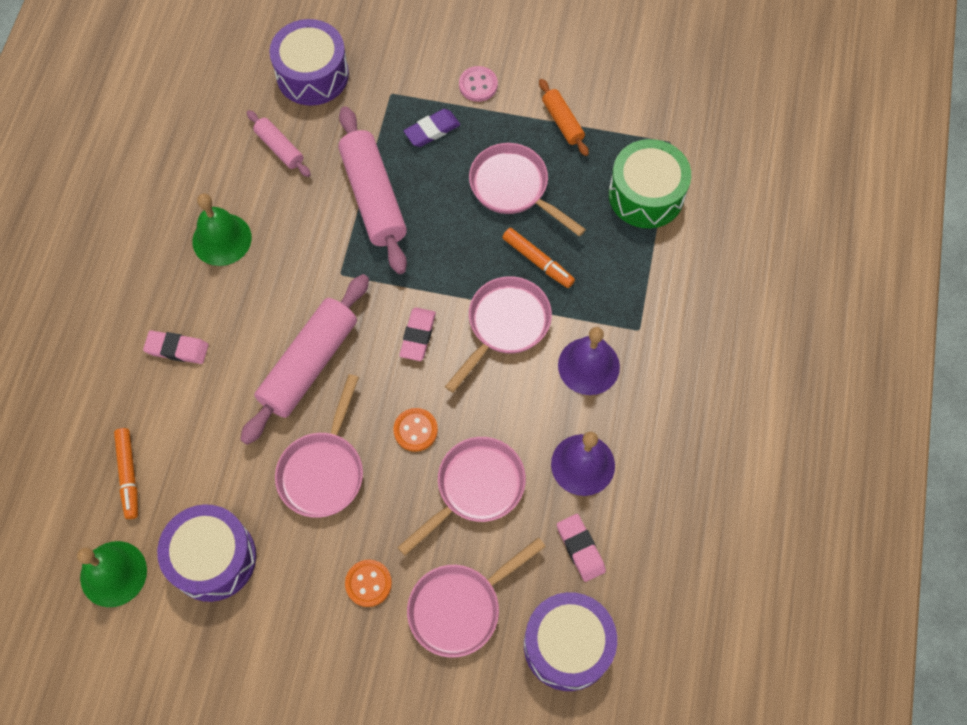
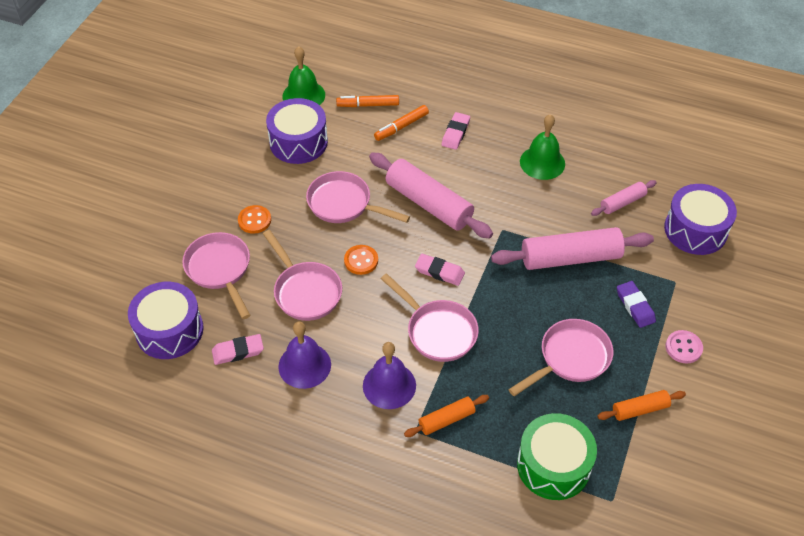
camera: 100 degrees right, 15 degrees down
(537, 261) = (495, 364): orange marker -> orange marker (401, 127)
(618, 300) = (446, 419): none -> orange rolling pin

